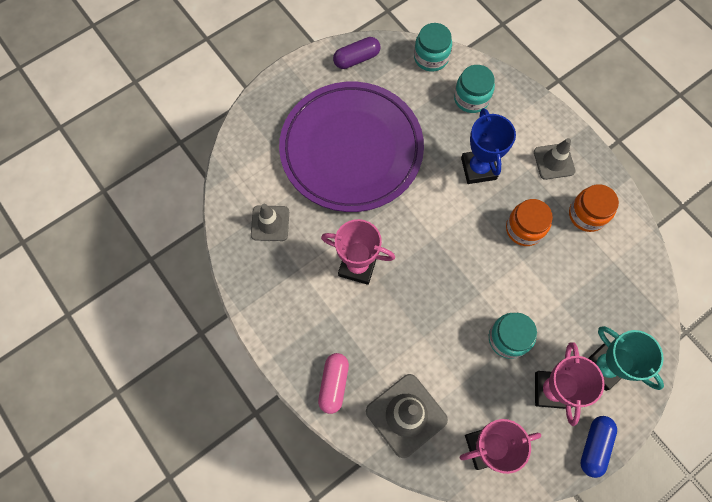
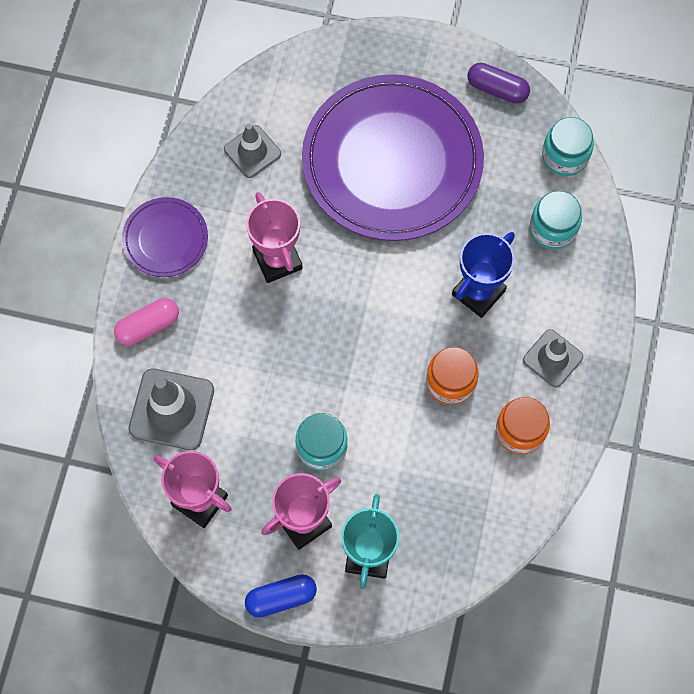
camera: 50 degrees right, 0 degrees up
(282, 324) = (165, 239): none -> purple plate

